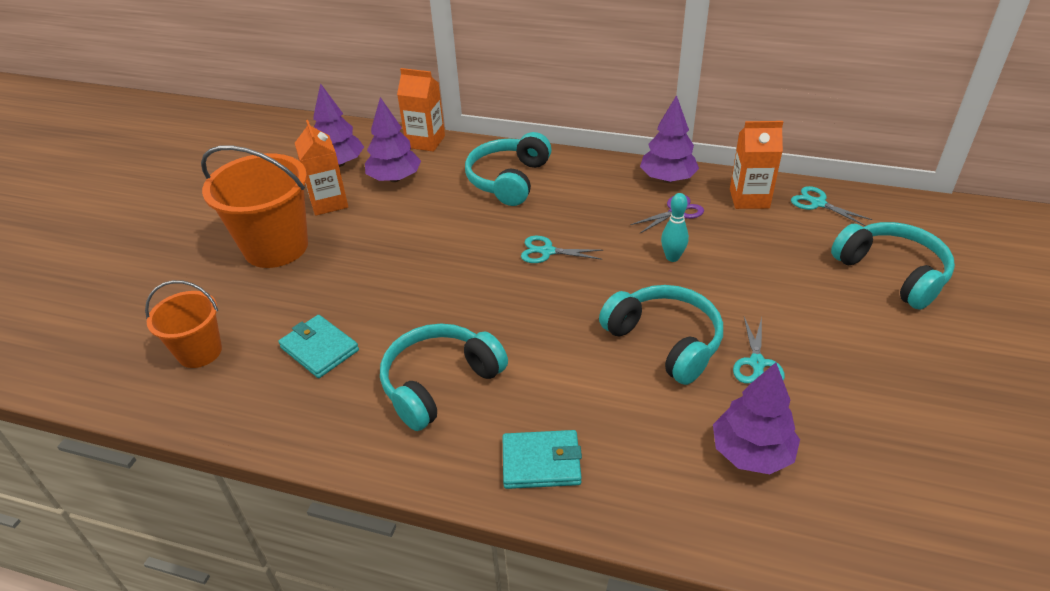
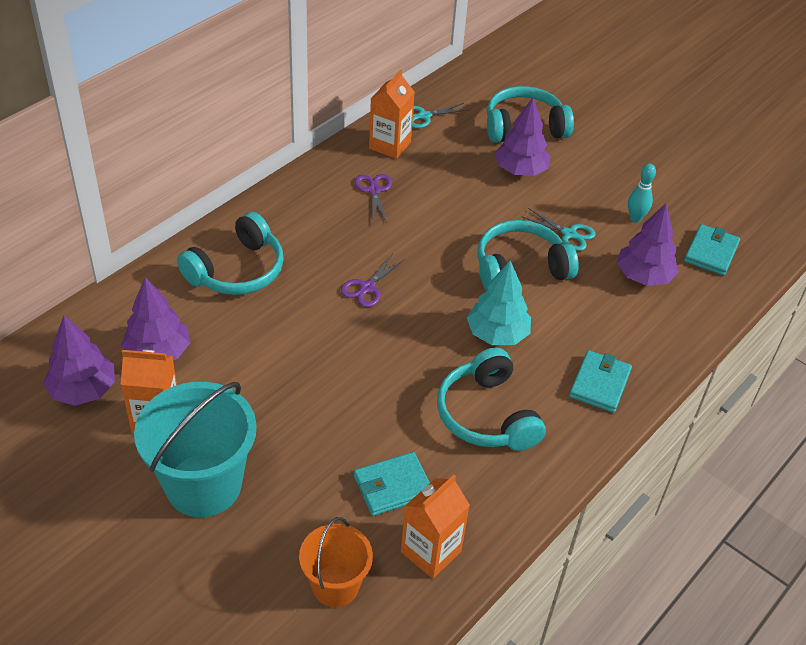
camera: 70 degrees left, 5 degrees up
(276, 247) = (203, 485): orange bucket -> turquoise bucket
(425, 142) = (108, 306): orange carton -> orange carton (431, 551)
(508, 180) = (237, 271): turquoise headphones -> turquoise headphones turned 90 degrees counterclockwise
(547, 251) = (367, 287): turquoise scissors -> purple scissors
(554, 355) = (497, 334): none -> turquoise tree
(667, 179) = (325, 174): purple tree -> purple tree (520, 170)
(672, 257) = (430, 220): turquoise bowling pin -> turquoise bowling pin (635, 218)
(866, 514) = (711, 252): none -> turquoise wallet

